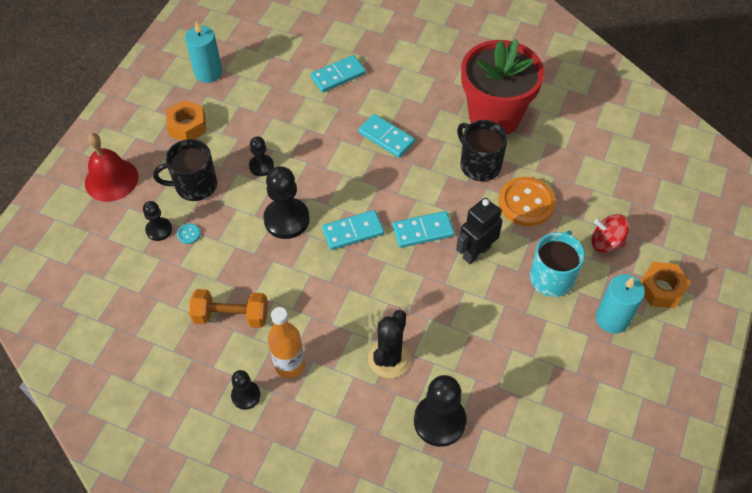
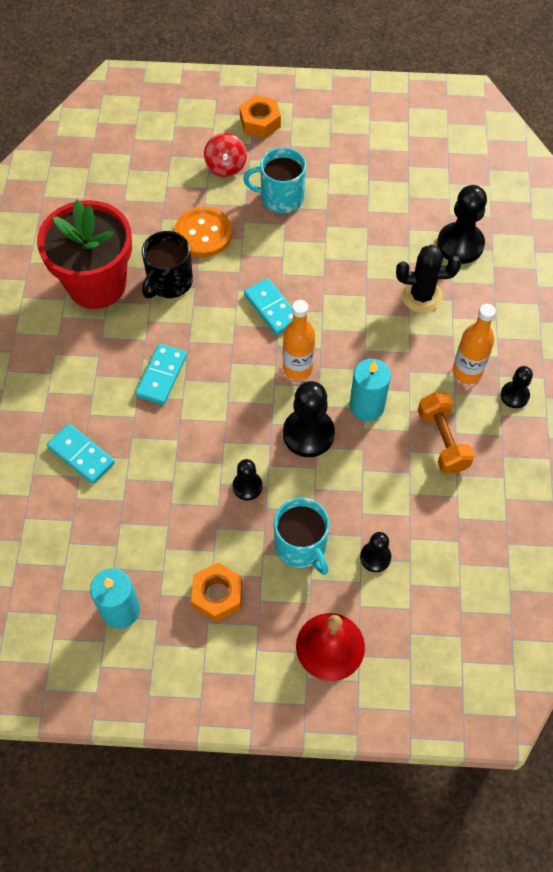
camera: 110 degrees left, 5 degrees up
(189, 234) = (367, 523): turquoise button -> none
(194, 185) = (301, 546): black mug -> turquoise mug
(353, 231) = (298, 368): turquoise domino -> orange bottle
(476, 252) = (279, 259): black robot -> none
(612, 319) = (305, 149): turquoise candle -> turquoise candle (367, 406)

